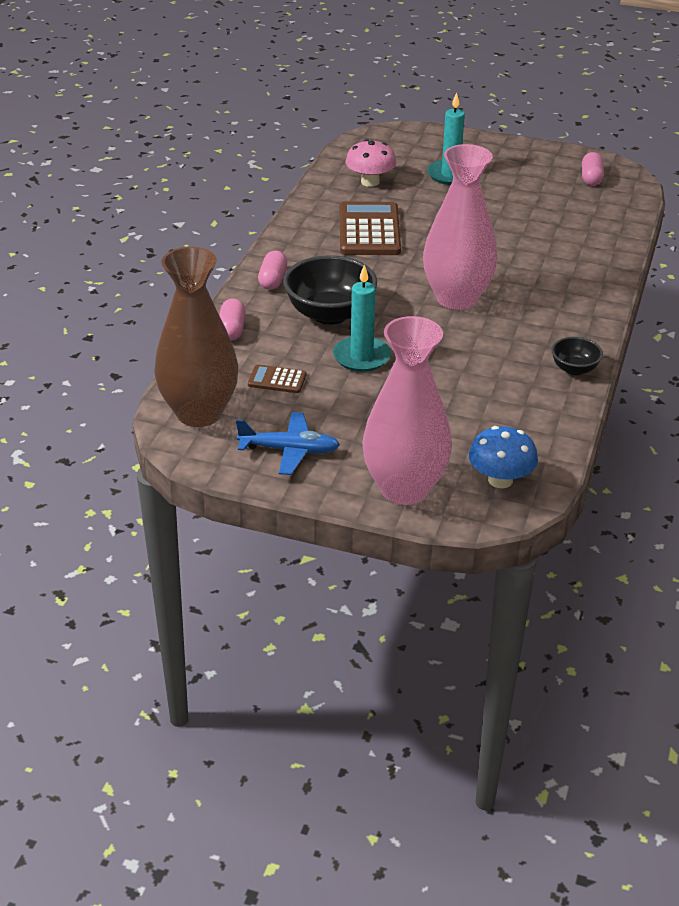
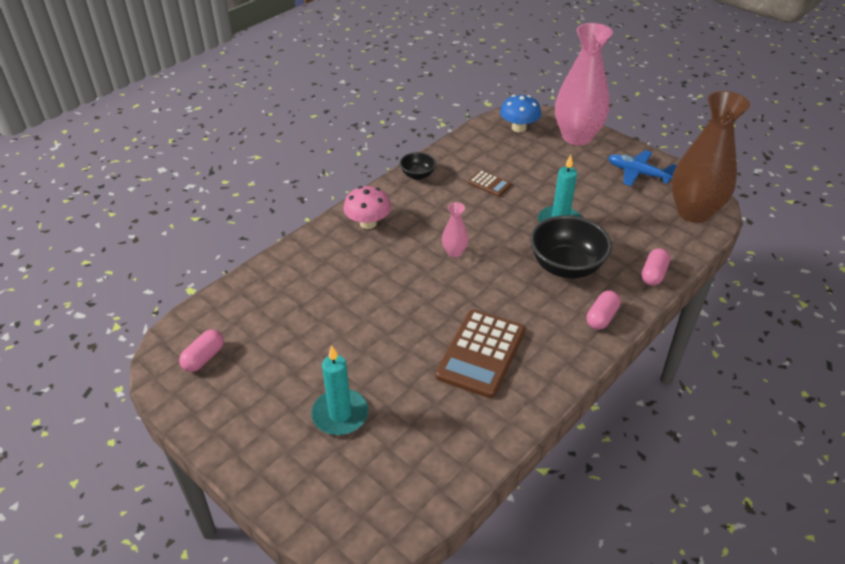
camera: 155 degrees left, 5 degrees up
(277, 380) = (630, 222): brown calculator -> brown calculator (489, 184)
(370, 182) = (436, 433): pink mushroom -> pink mushroom (368, 223)
(456, 298) = (454, 252): pink vase -> pink vase, size x0.43

